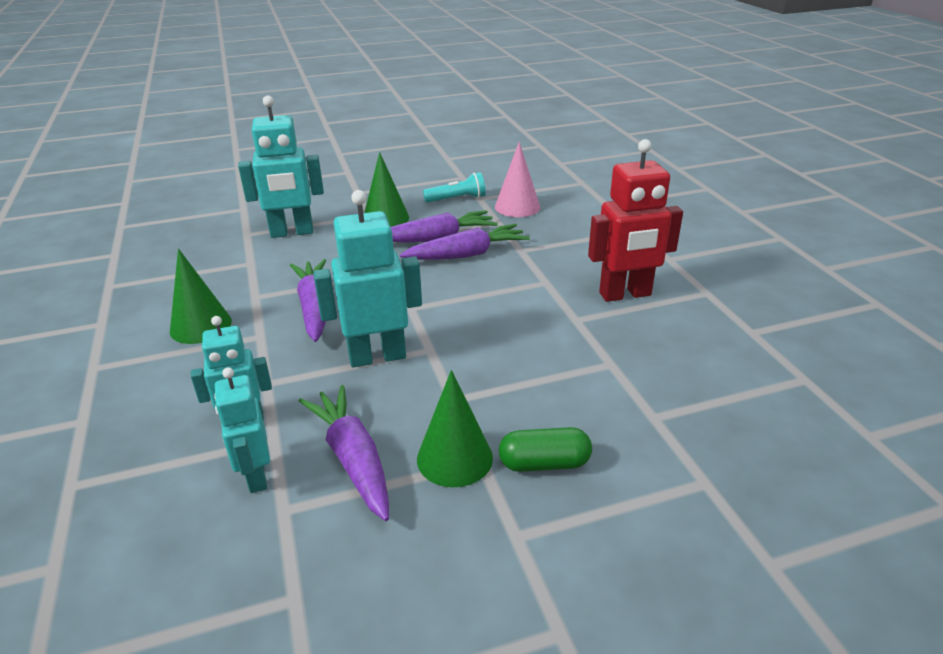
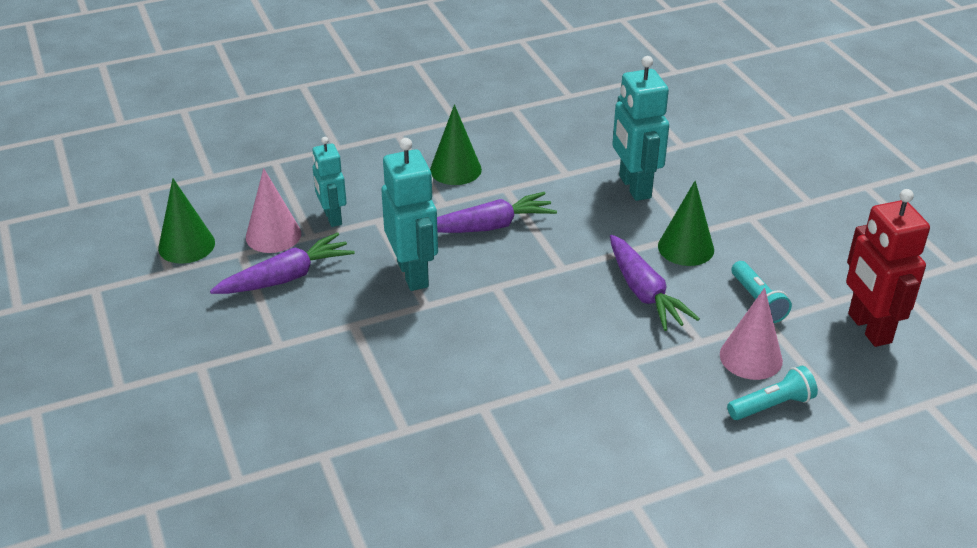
camera: 85 degrees right, 5 degrees up
(256, 476) = (273, 235): turquoise robot -> pink cone
(454, 458) = (282, 330): green cone -> green cone (186, 245)
(467, 254) = (610, 318): purple carrot -> none
(544, 464) = (270, 380): green capsule -> none
(566, 205) = (772, 405): none -> turquoise flashlight
(625, 294) = (537, 451): red robot -> red robot (868, 328)

